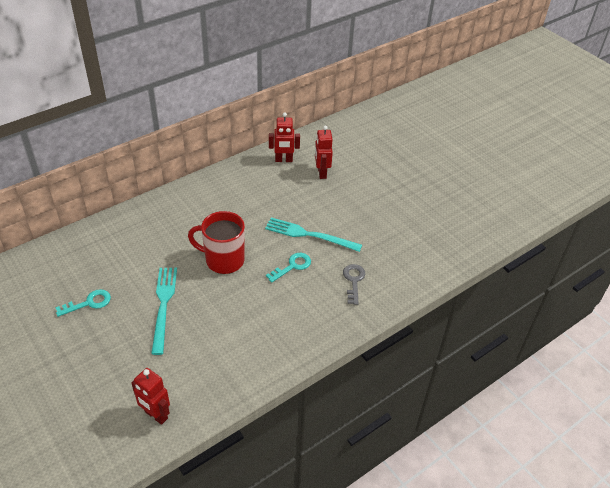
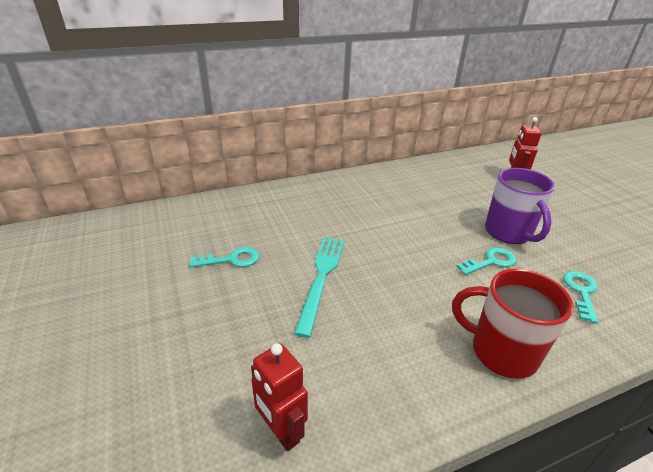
camera: 15 degrees right, 10 degrees down
(223, 260) = (401, 242): red mug -> red mug (501, 352)
(283, 160) = (469, 165): red robot -> none
(309, 235) = (508, 233): turquoise fork -> purple mug
(353, 281) = (581, 292): grey key -> turquoise key

